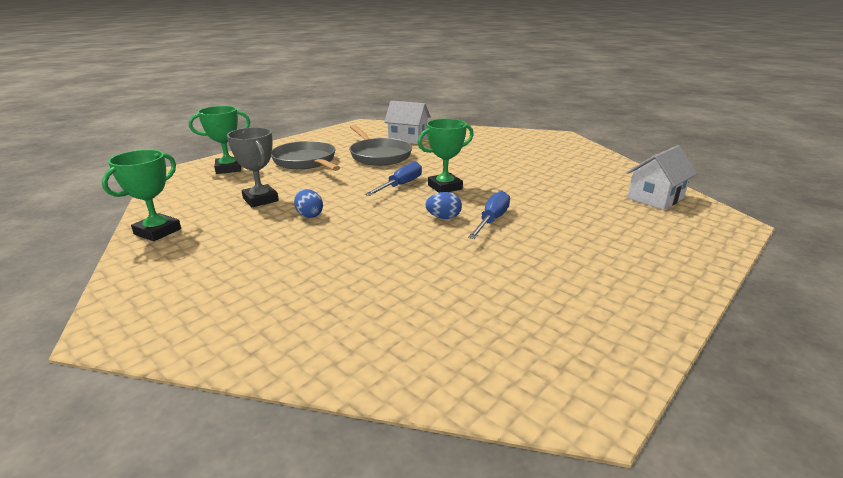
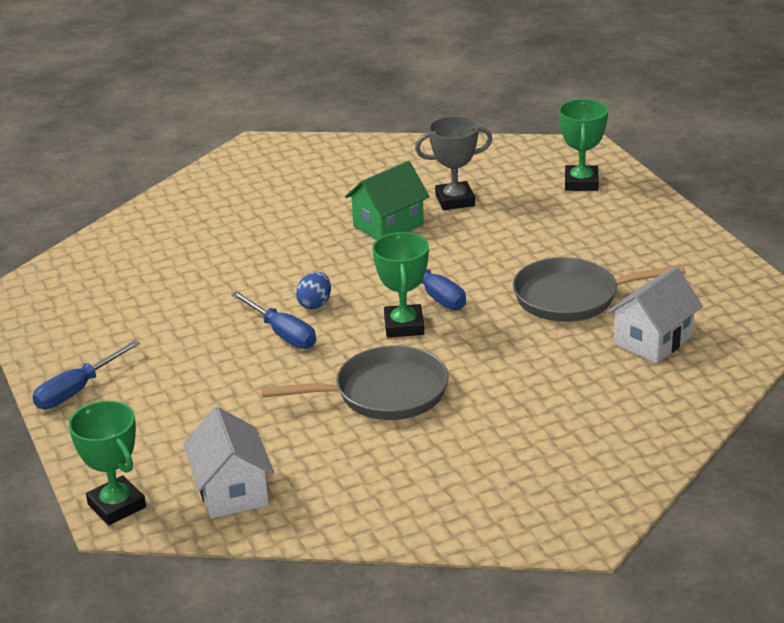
camera: 115 degrees right, 5 degrees up
(157, 231) = (411, 150): green trophy -> green trophy (117, 506)
(306, 162) = (577, 236): grey pan -> grey pan (383, 393)
(309, 215) = (388, 225): blue egg -> green house
(664, 283) = (77, 390): none -> blue screwdriver

